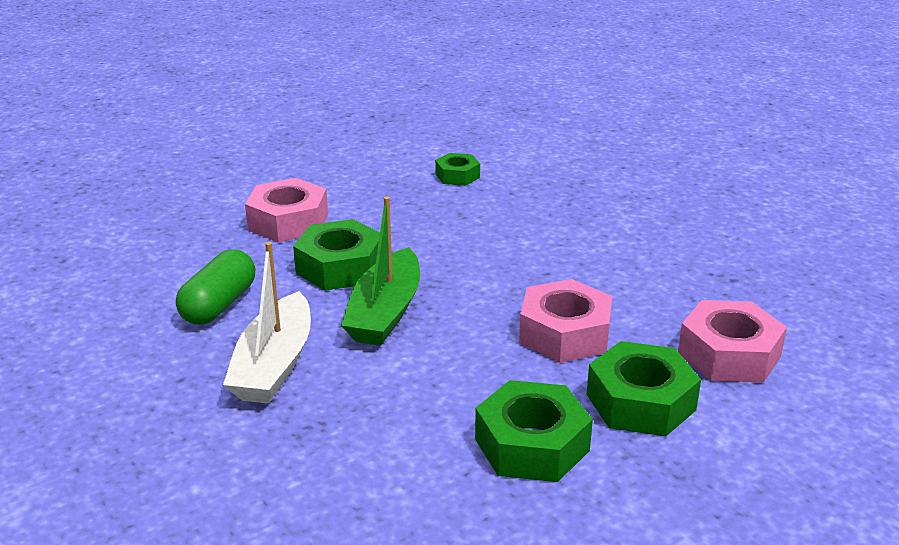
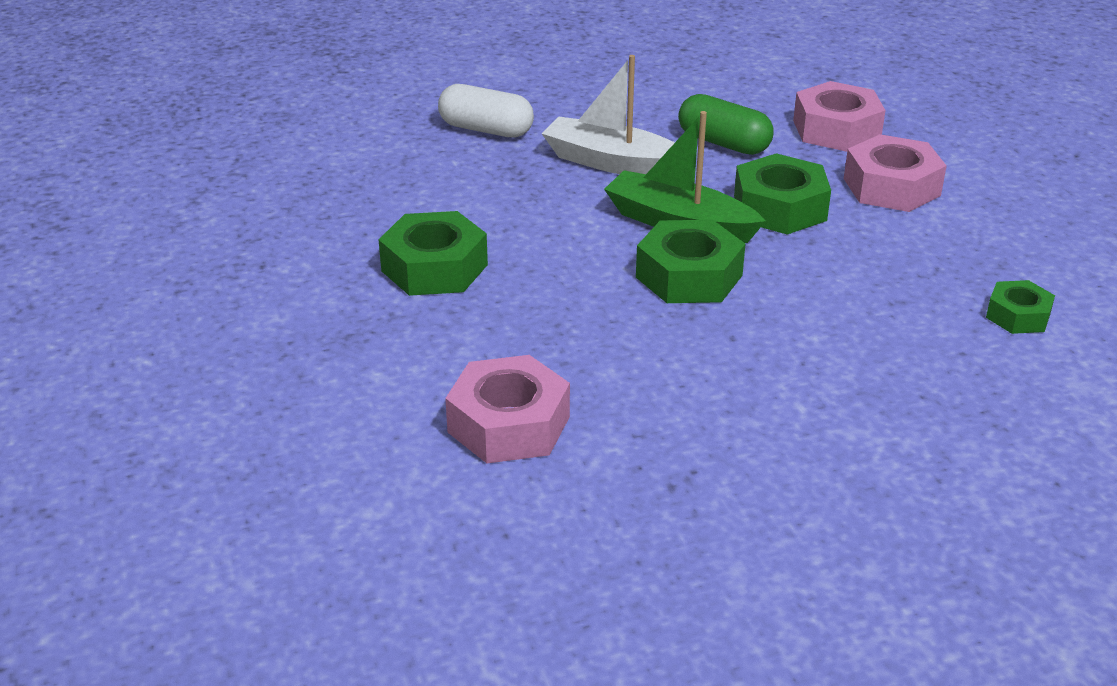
camera: 105 degrees right, 5 degrees up
(204, 473) = (486, 130): none -> white capsule
(564, 333) = (598, 321): pink nut -> pink nut (836, 130)
(640, 402) = (459, 340): green nut -> green nut (689, 276)

